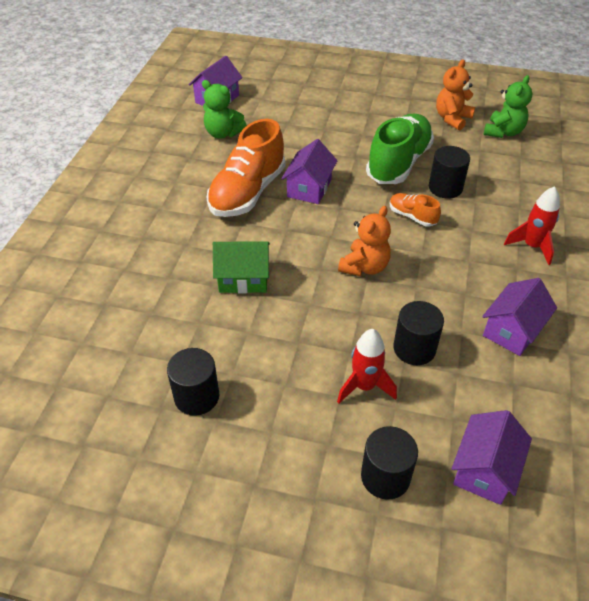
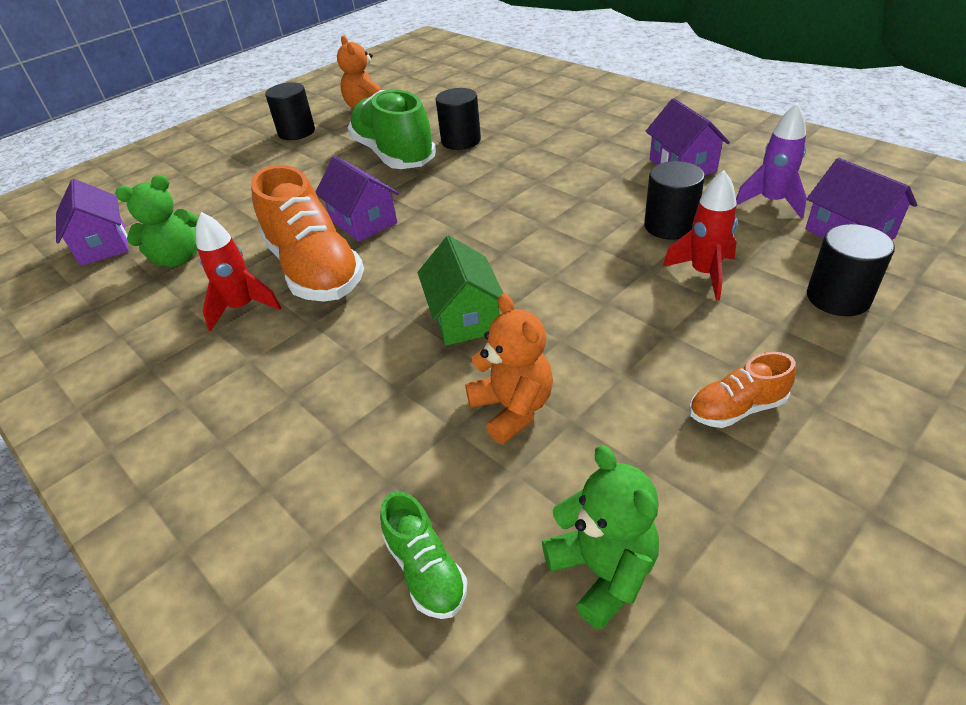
camera: 55 degrees left, 5 degrees down
(58, 342) = (425, 570): none -> green shoe
(196, 396) = (643, 421): black cylinder -> black cylinder (296, 132)
(243, 278) = (465, 317): green house -> green house turned 45 degrees counterclockwise
(364, 267) = (527, 221): orange teddy bear -> orange teddy bear (512, 409)
(412, 216) = (481, 171): orange shoe -> orange shoe (736, 409)
(497, 405) = (771, 202): none -> purple rocket
(503, 132) = (420, 90): green teddy bear -> green teddy bear (602, 571)
(532, 246) = (584, 124): red rocket -> red rocket (242, 308)

